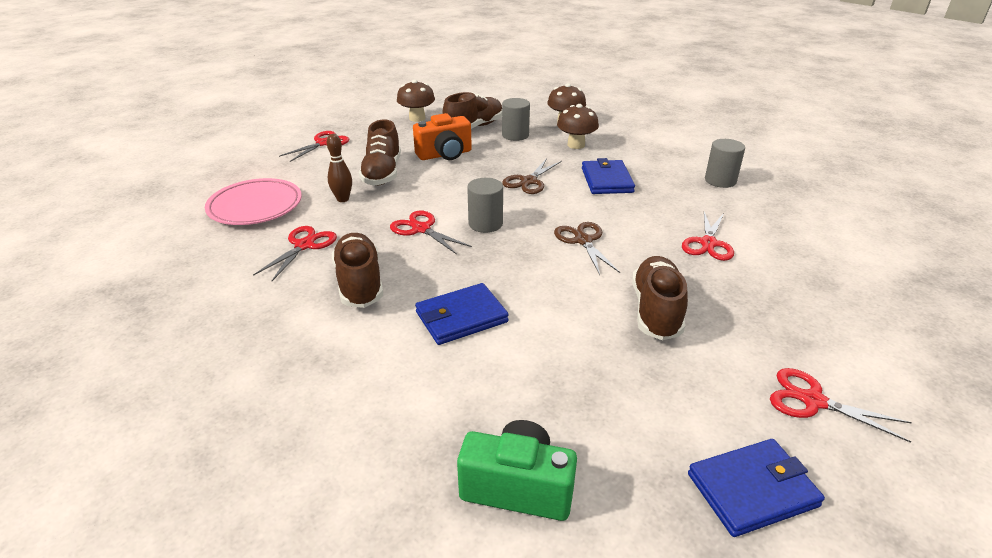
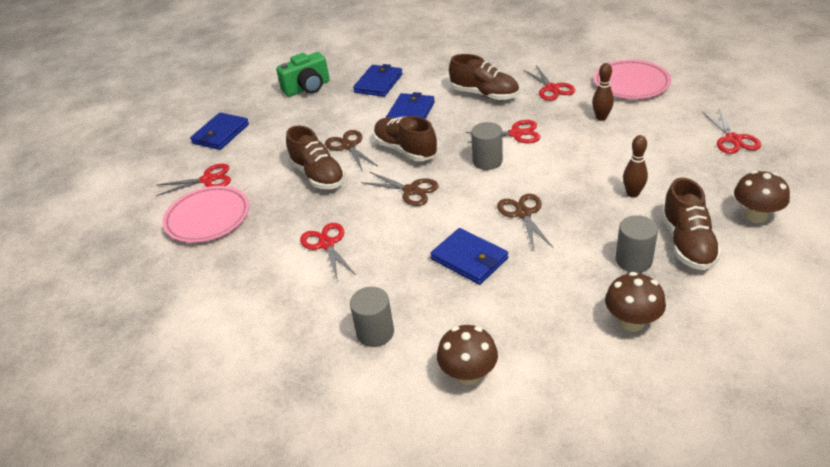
camera: 140 degrees right, 5 degrees up
(382, 173) = (628, 148): brown shoe -> brown shoe (405, 150)
(417, 400) = (378, 83): none -> blue wallet
(445, 154) = (633, 194): orange camera -> brown bowling pin
(576, 145) = (561, 289): brown mushroom -> brown mushroom (468, 374)
(583, 324) = (348, 146): none -> brown scissors
(831, 341) = (208, 218): none -> pink plate

